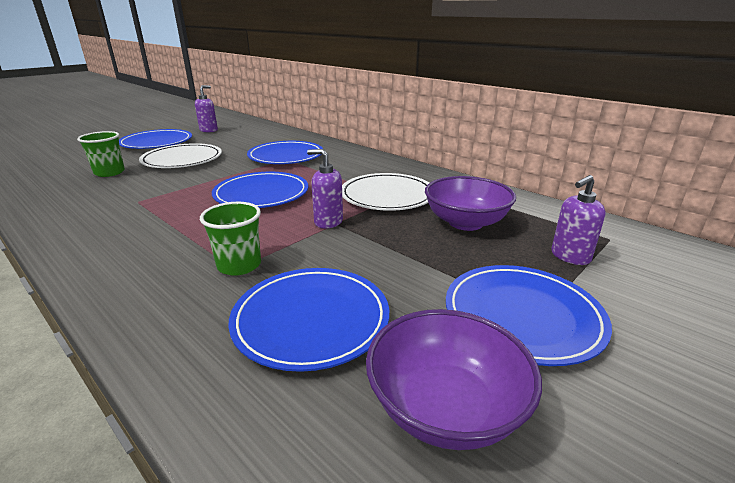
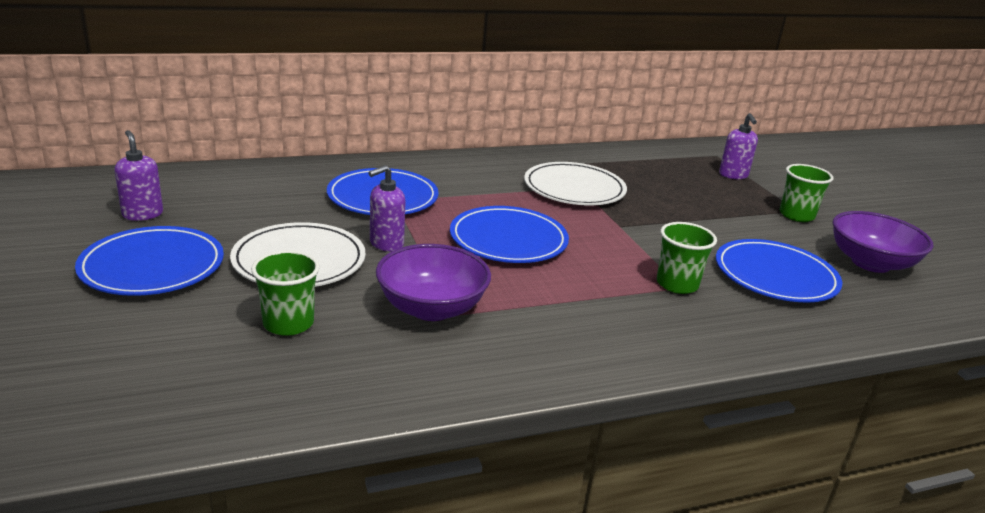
camera: 65 degrees left, 0 degrees up
(328, 222) = (613, 228): purple soap dispenser -> purple soap dispenser (386, 244)
(465, 222) = (657, 182): purple bowl -> purple bowl (431, 308)
(522, 316) = (796, 215): blue plate -> green cup

